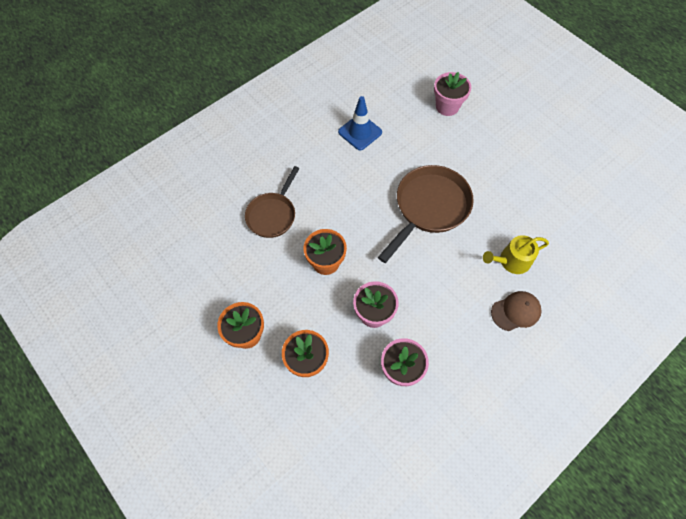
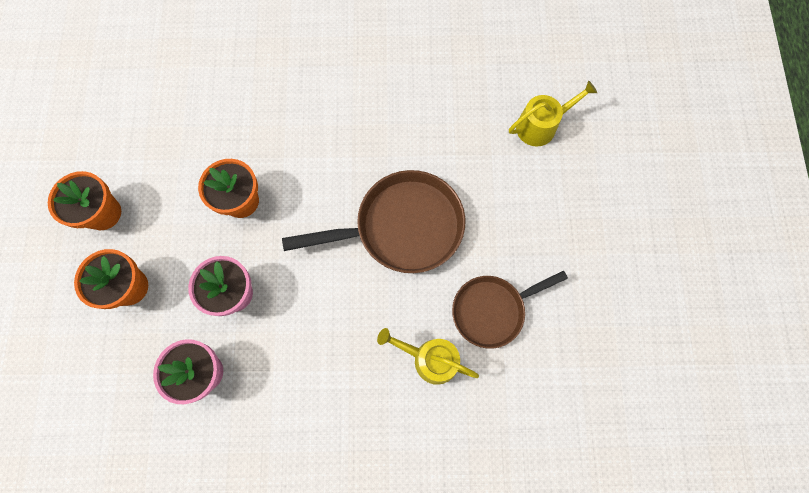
camera: 40 degrees right, 10 degrees up
(272, 214) = (239, 109): brown pan -> brown pan (492, 310)
(360, 132) = (413, 84): blue traffic cone -> none
(447, 106) = (540, 126): pink flower pot -> yellow watering can
(516, 311) = (378, 416): brown cap -> none

